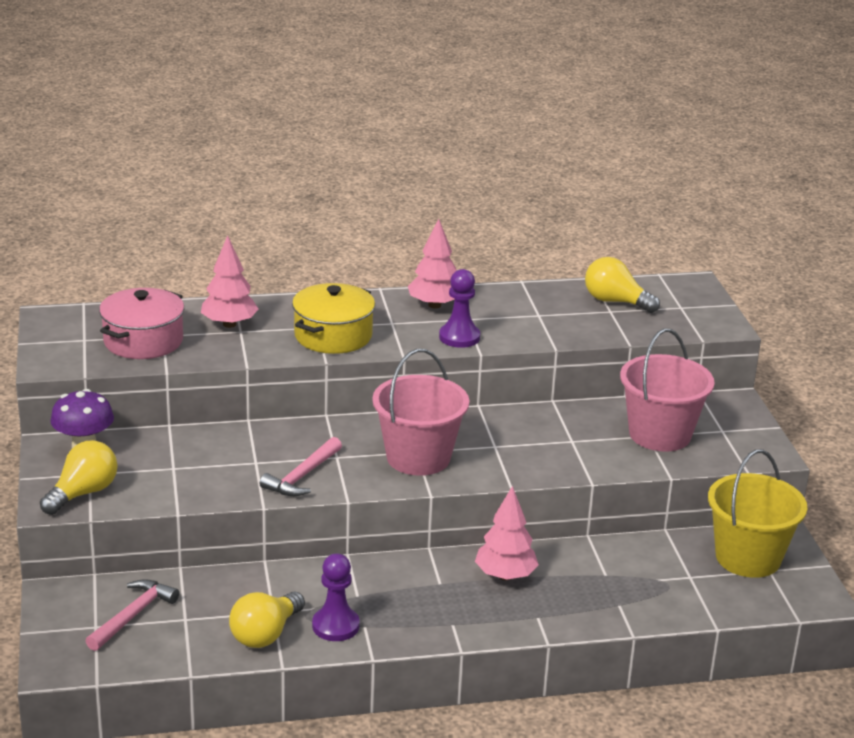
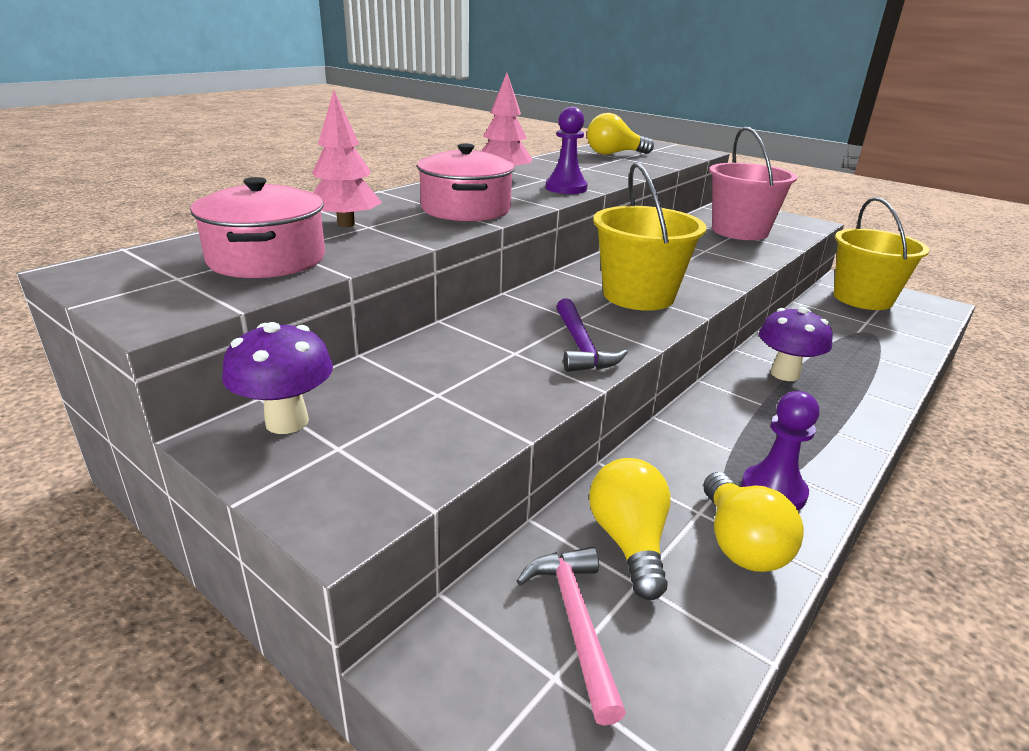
camera: 40 degrees left, 0 degrees up
(83, 493) = (367, 477): yellow light bulb -> yellow light bulb (629, 541)
(302, 476) = (581, 346): pink hammer -> purple hammer
(333, 336) = (466, 209): yellow pot -> pink pot
(418, 457) = (638, 295): pink bucket -> yellow bucket
(505, 575) = (785, 374): pink tree -> purple mushroom

